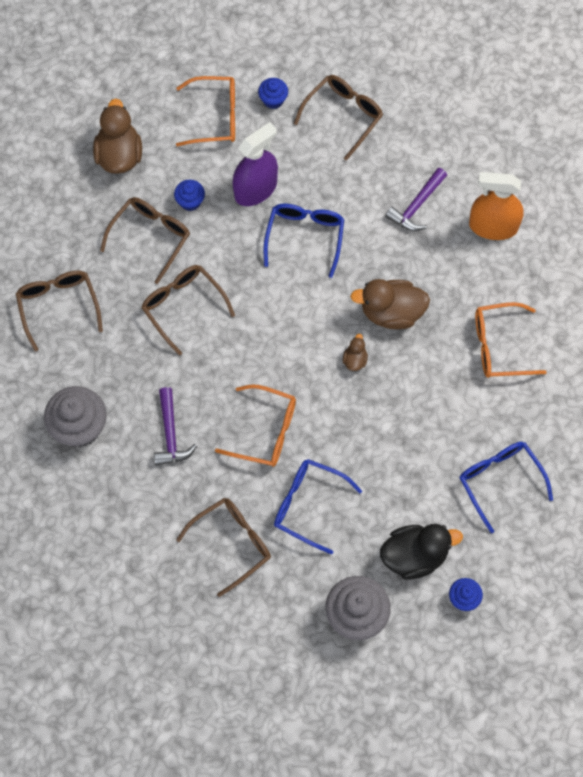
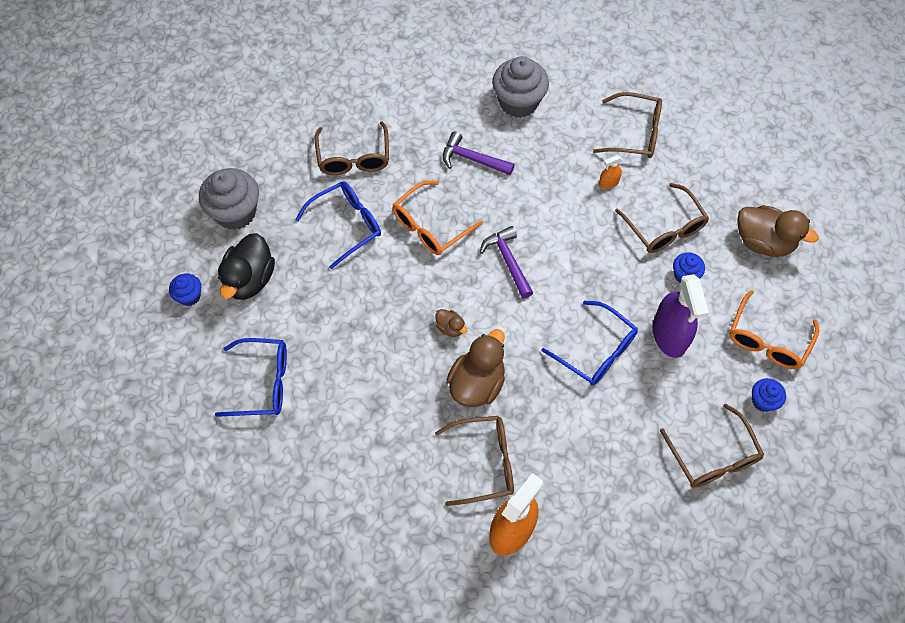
camera: 120 degrees right, 5 degrees down
(129, 303) = (608, 183): none -> orange spray bottle
(183, 306) = (582, 220): brown glasses -> brown glasses (484, 462)
(416, 206) = (574, 469): purple hammer -> purple hammer (508, 261)
(499, 346) = (385, 459): orange glasses -> none

